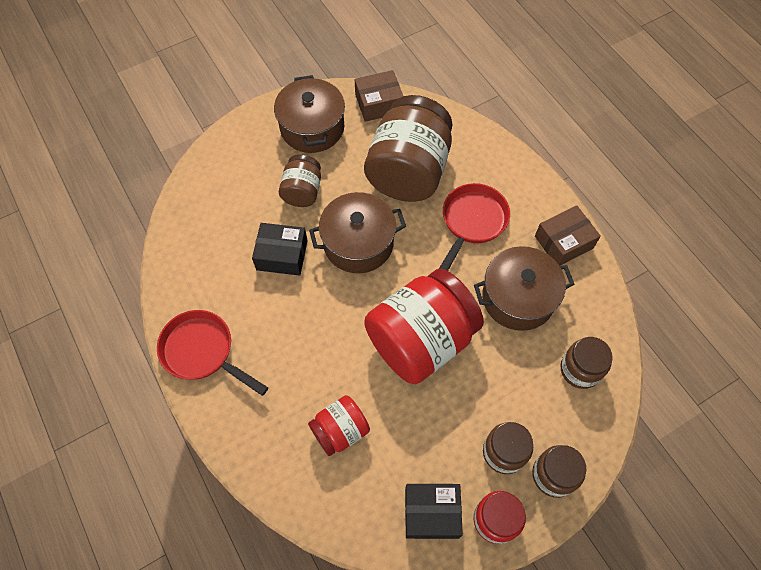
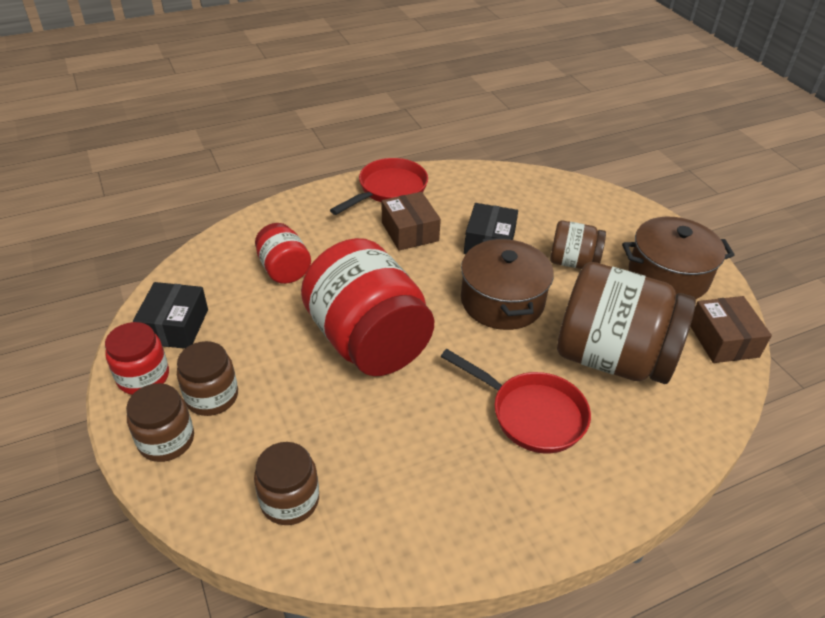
camera: 95 degrees right, 20 degrees down
(518, 298) = (409, 447): brown pot -> none
(563, 242) = (496, 524): brown box -> brown box (410, 231)

